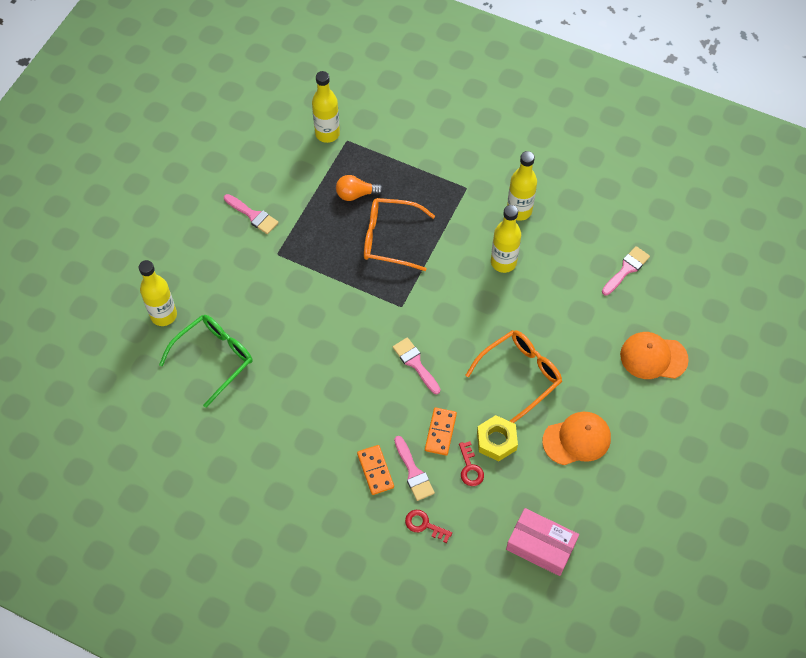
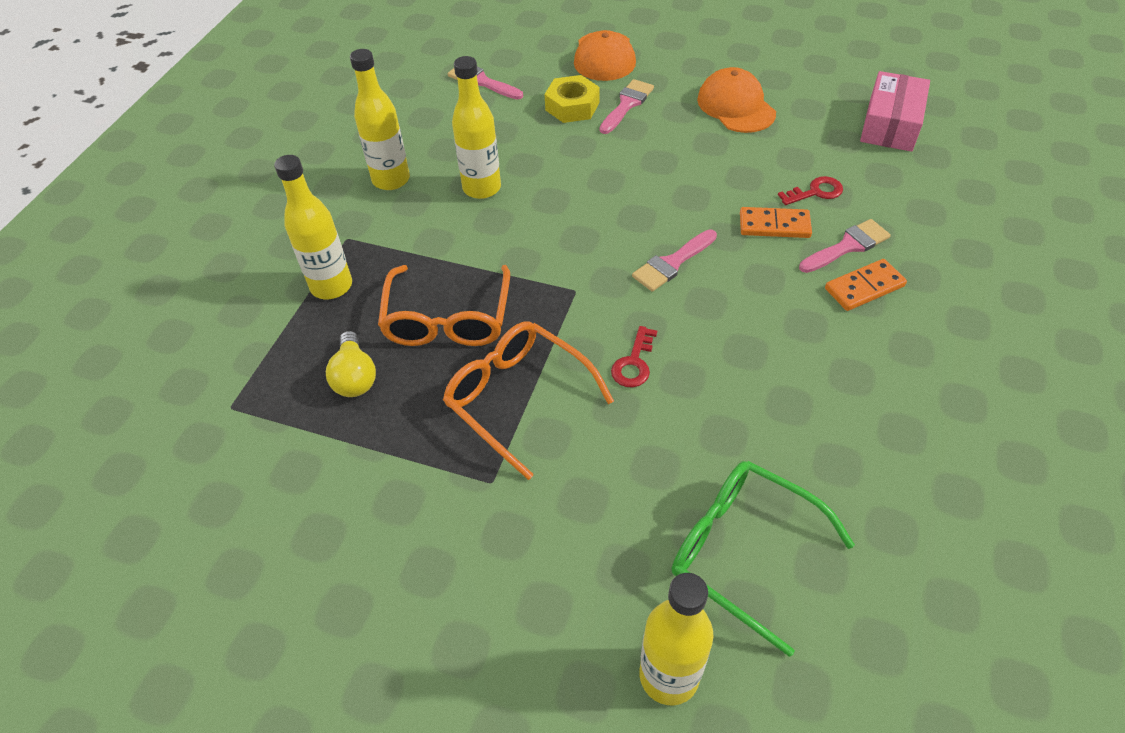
camera: 95 degrees left, 10 degrees down
(253, 215) = (403, 540): pink brush -> pink brush (627, 104)
(327, 134) = (209, 441): yellow bottle -> yellow bottle (331, 286)
(356, 194) = (355, 377): orange light bulb -> yellow light bulb
(424, 525) = (920, 227): red key -> red key (634, 363)
(496, 441) = (765, 172): yellow nut -> yellow nut (572, 106)
(520, 375) = (660, 158): orange glasses -> orange glasses (517, 398)

